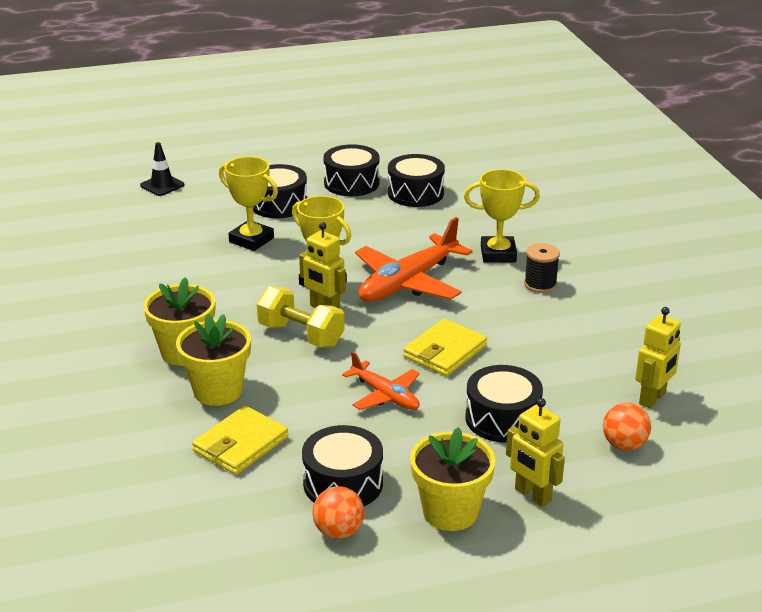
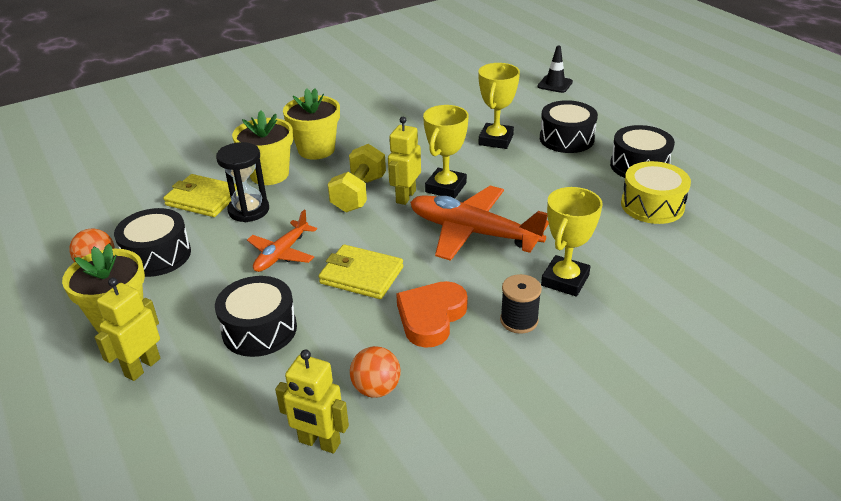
camera: 75 degrees right, 5 degrees up
(288, 411) = (249, 210): none -> black hourglass
(415, 193) = (652, 205): black drum -> yellow drum
(498, 254) = (565, 280): yellow trophy -> yellow trophy turned 45 degrees clockwise
(520, 324) = (431, 317): none -> orange heart
(624, 445) = (228, 426): orange ball -> orange ball (376, 389)

